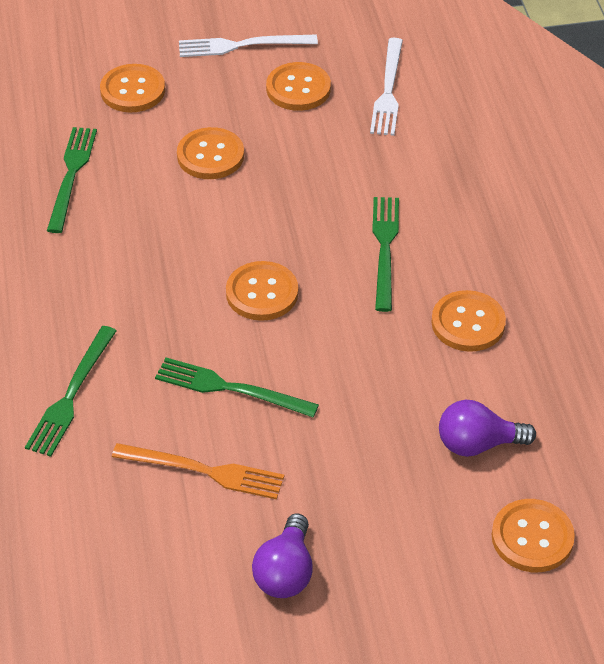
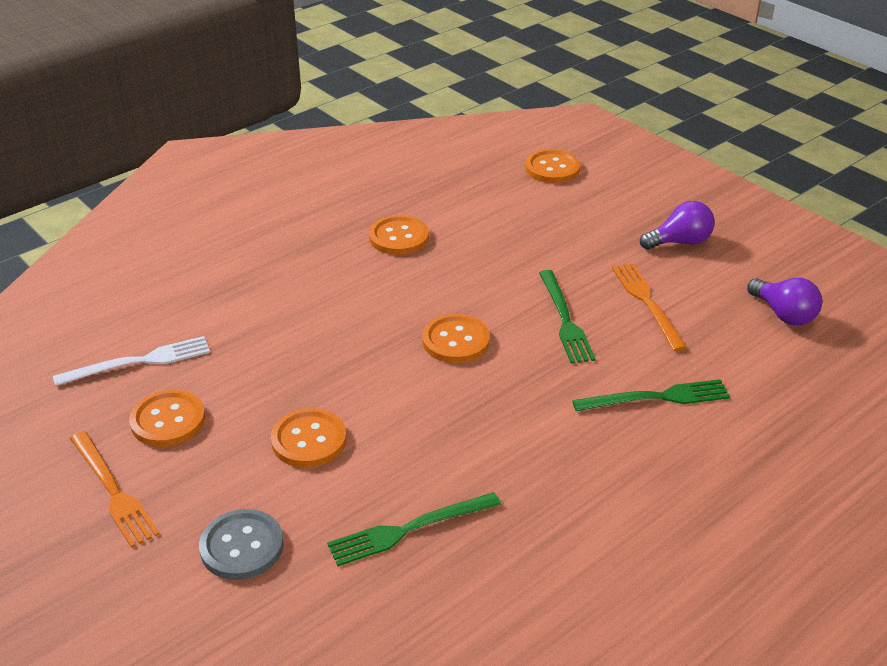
camera: 120 degrees left, 10 degrees down
(133, 90) = (242, 546): orange button -> grey button
(242, 45) = (113, 491): white fork -> orange fork
(385, 248) = (352, 297): green fork -> none
(478, 444) = (503, 204): purple light bulb -> purple light bulb (783, 314)

